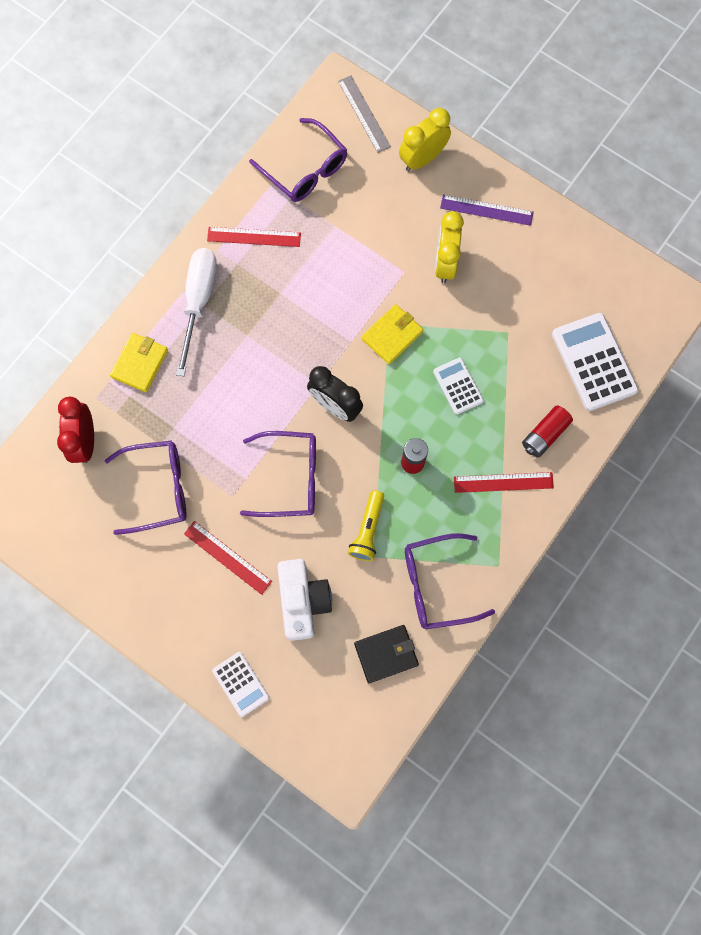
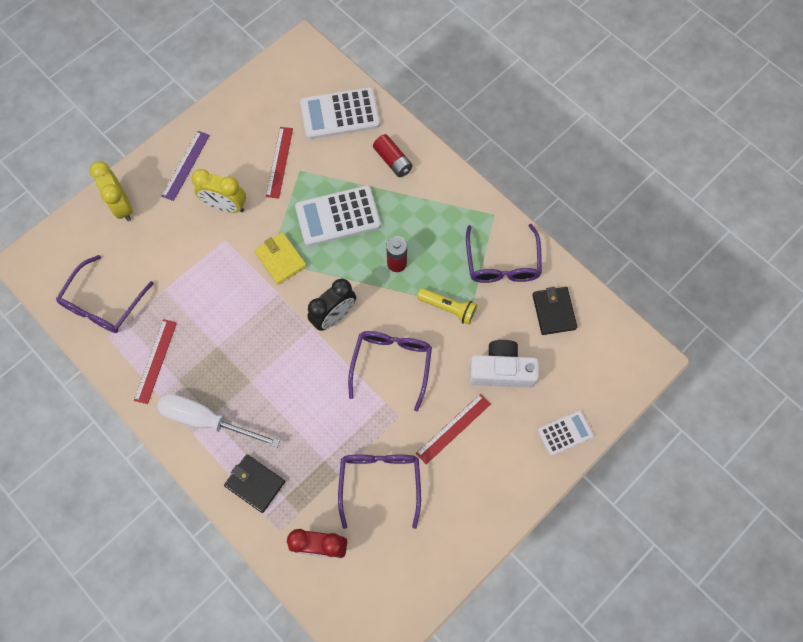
camera: 80 degrees left, 5 degrees down
(140, 363) = (255, 483): yellow wallet -> black wallet
(306, 170) = (103, 304): purple glasses -> purple glasses turned 150 degrees clockwise
(364, 114) = (62, 246): grey ruler -> none
(458, 386) = (338, 216): white calculator -> white calculator, size x1.75
(503, 482) = (426, 198): red ruler -> red ruler (279, 162)

